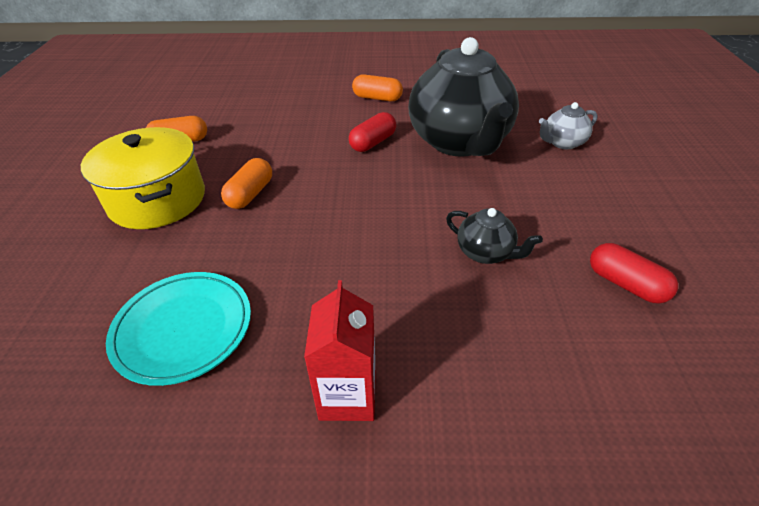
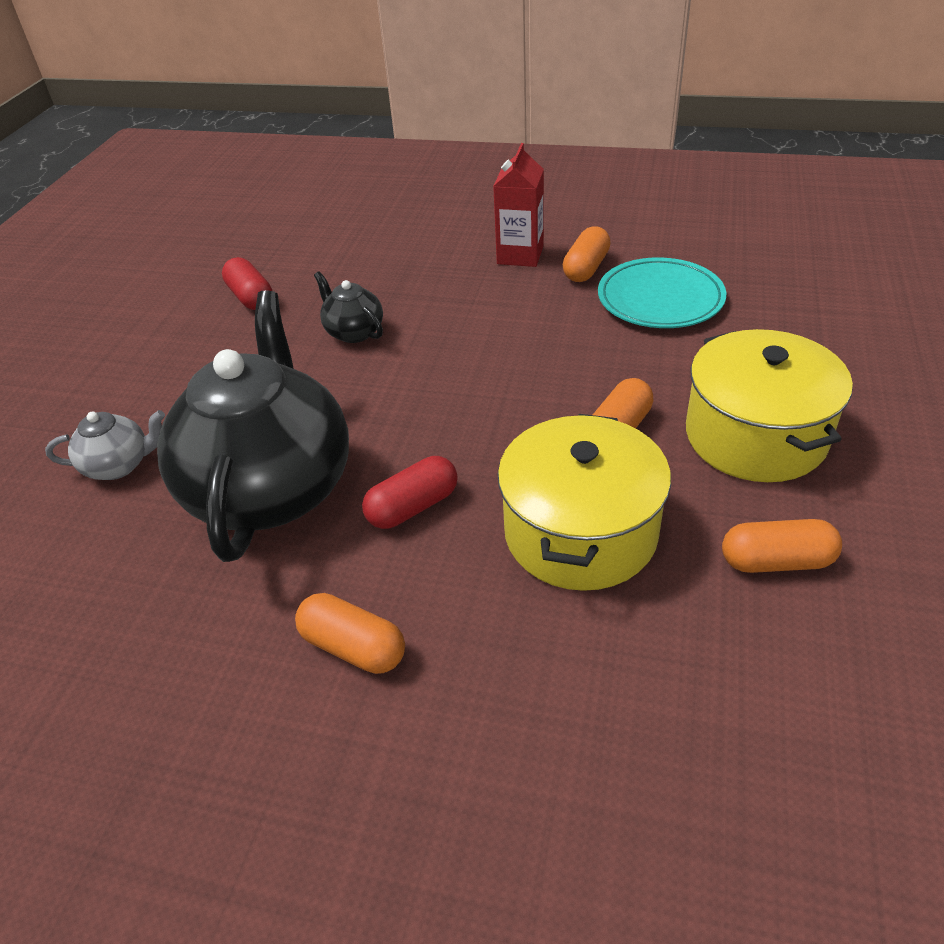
camera: 165 degrees left, 0 degrees up
(261, 376) = (586, 268): none -> orange capsule
(279, 142) = (580, 532): none -> yellow pot

